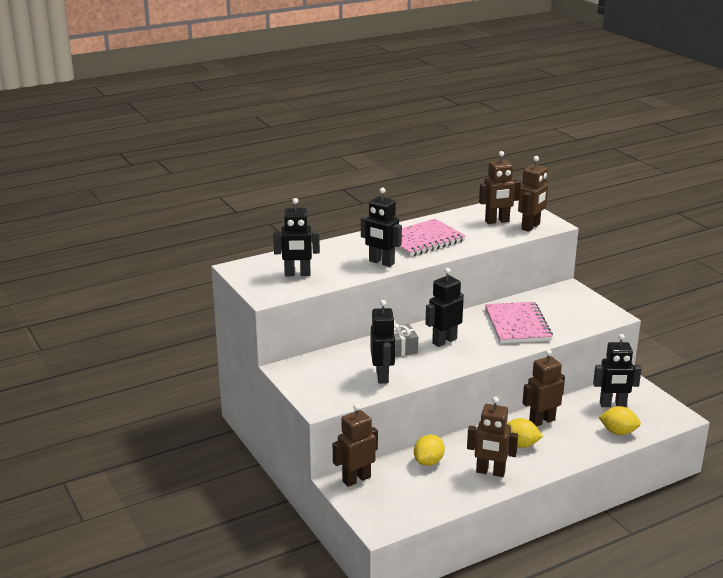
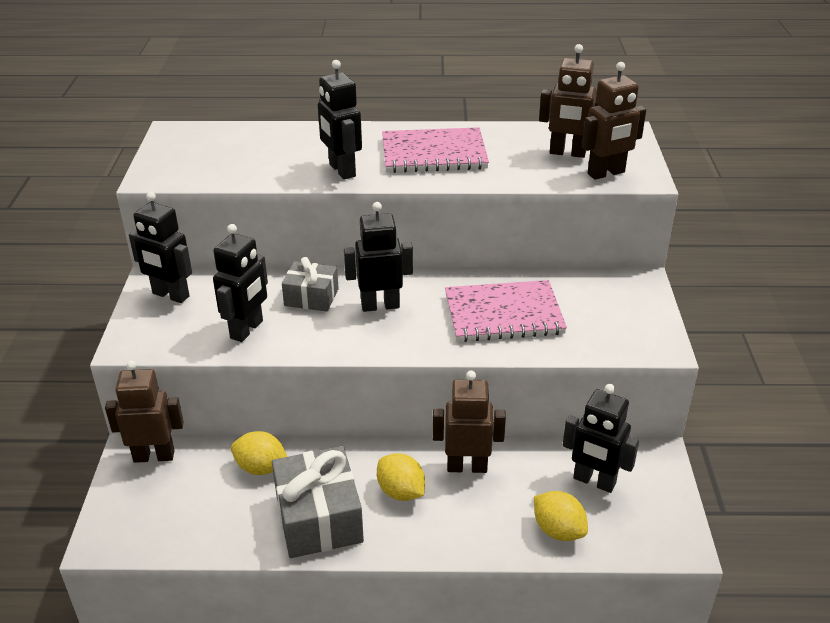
camera: 30 degrees right, 10 degrees up
(297, 274) = (224, 158): black robot -> black robot (170, 295)
(428, 462) = (261, 468): yellow lemon -> yellow lemon turned 45 degrees clockwise
(490, 472) = (318, 518): brown robot -> grey gift
(517, 325) = (503, 314): pink notebook -> pink notebook turned 60 degrees clockwise

